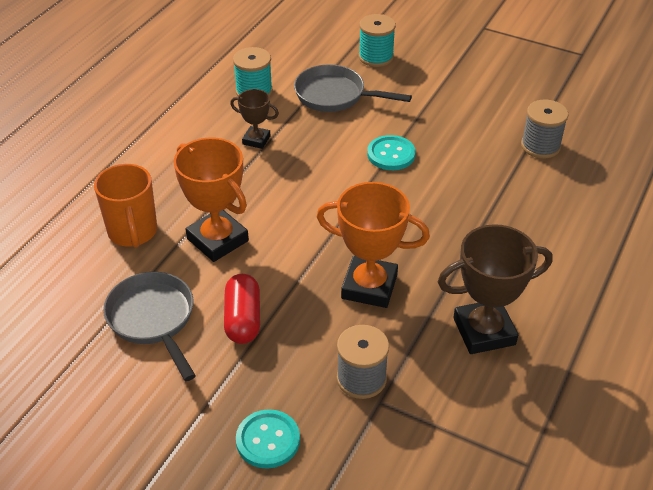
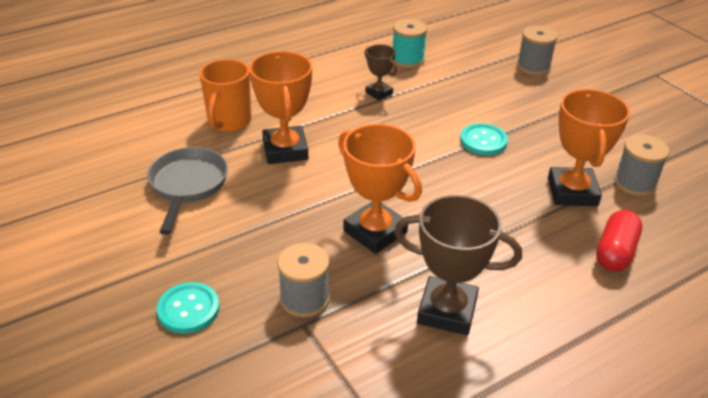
camera: 30 degrees right, 5 degrees down
(243, 319) = (252, 213): red capsule -> red capsule (615, 252)
(335, 95) = (472, 83): grey pan -> none
(376, 57) = (533, 66): turquoise spool -> grey spool
(499, 175) = (572, 192): none -> orange trophy

